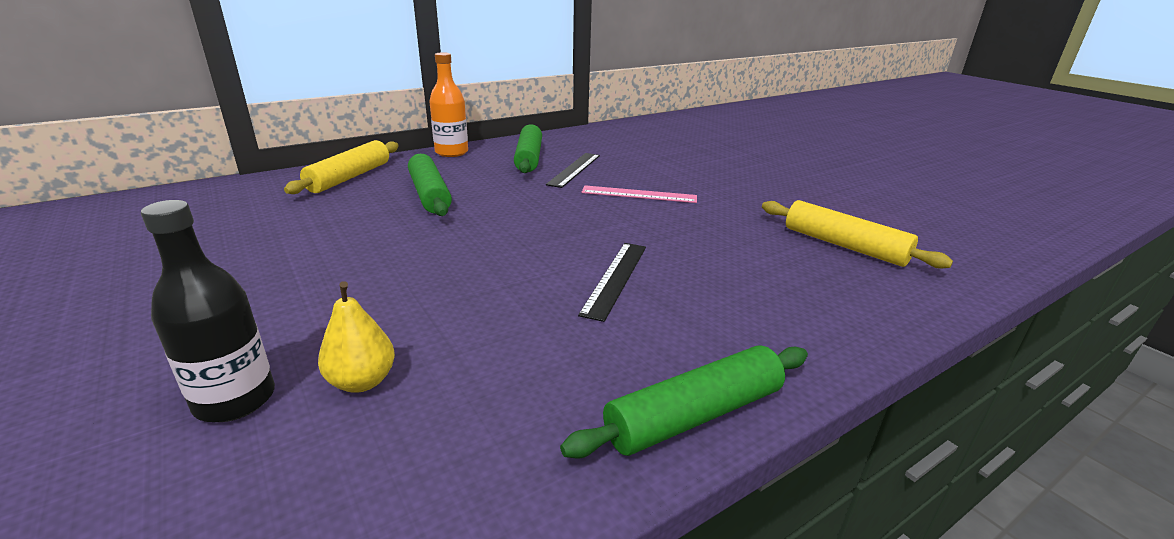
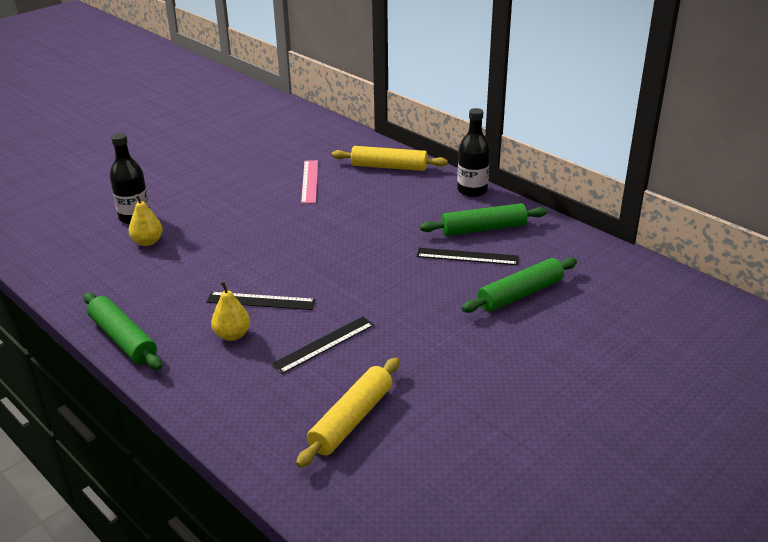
camera: 80 degrees right, 5 degrees up
(430, 194) = (372, 204): green rolling pin -> green rolling pin (520, 294)
(451, 152) = (472, 190): orange bottle -> black bottle
(639, 194) = (422, 298): pink ruler -> pink ruler (310, 181)
(692, 304) = (232, 335): none -> yellow pear
(716, 247) = (323, 344): none -> black ruler

